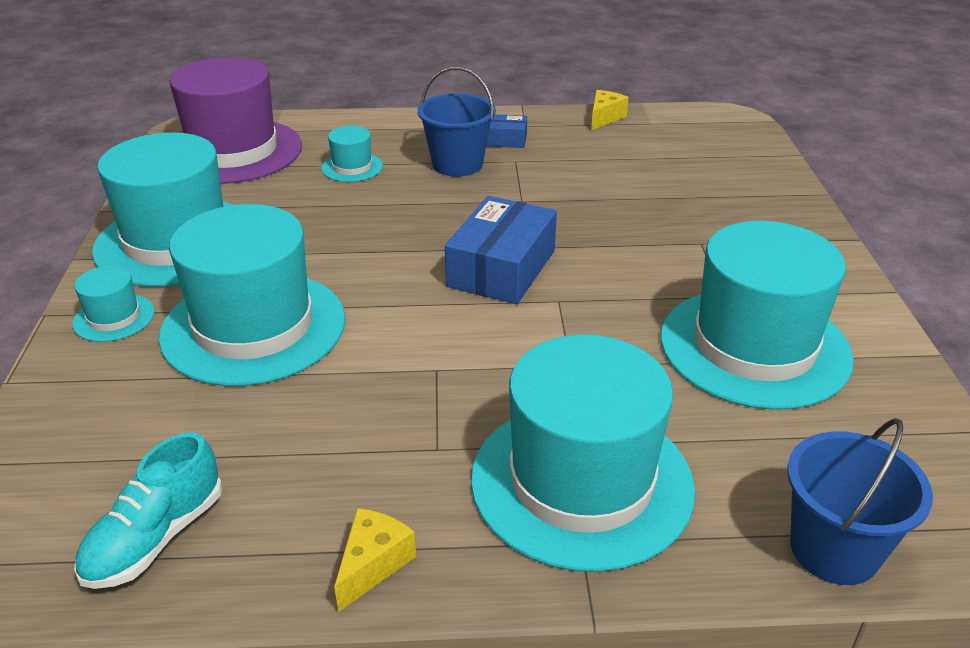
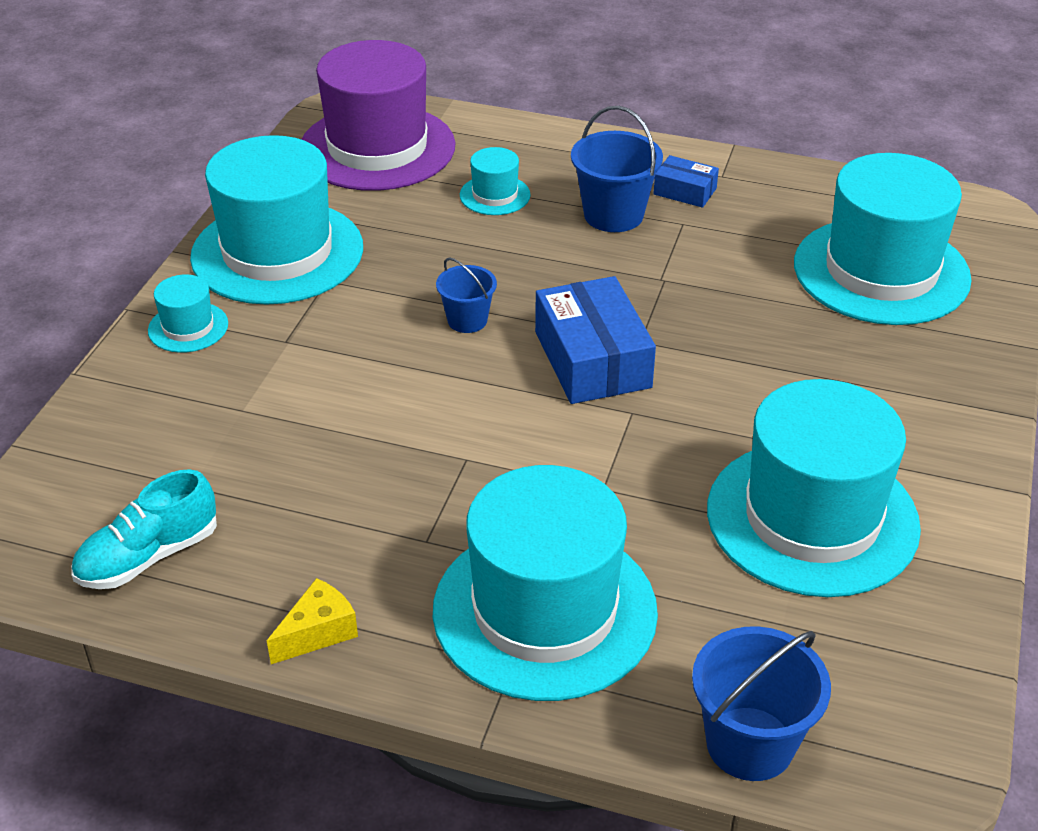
camera: 20 degrees right, 5 degrees up
(253, 327) = (312, 369): turquoise hat -> turquoise hat (881, 271)
(377, 260) = (467, 320): none -> blue bucket
(502, 268) = (592, 359): blue box -> blue box turned 60 degrees counterclockwise
(604, 118) = (825, 183): yellow cheese -> none

